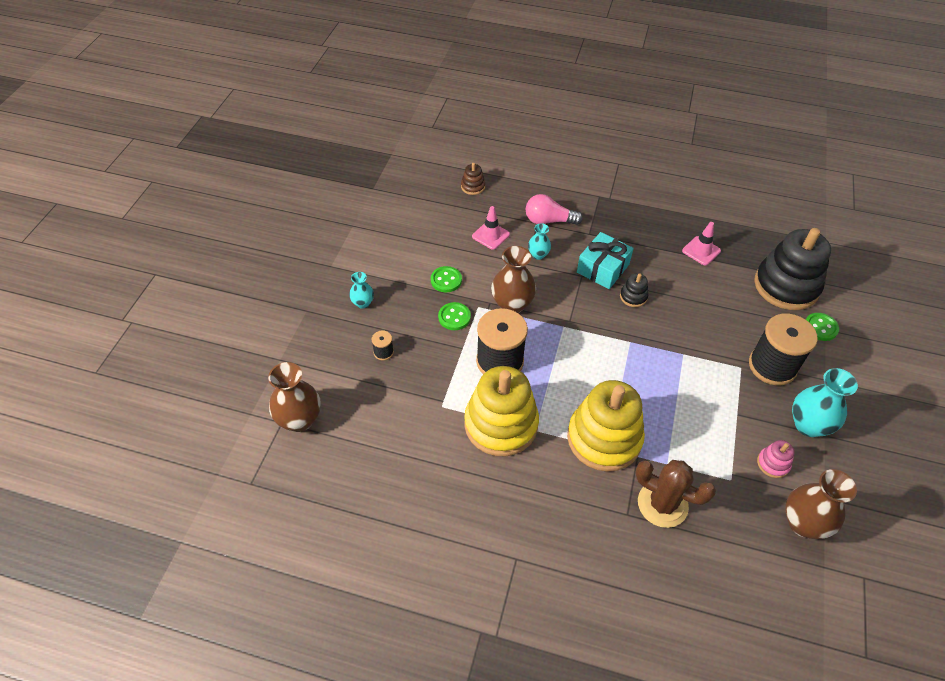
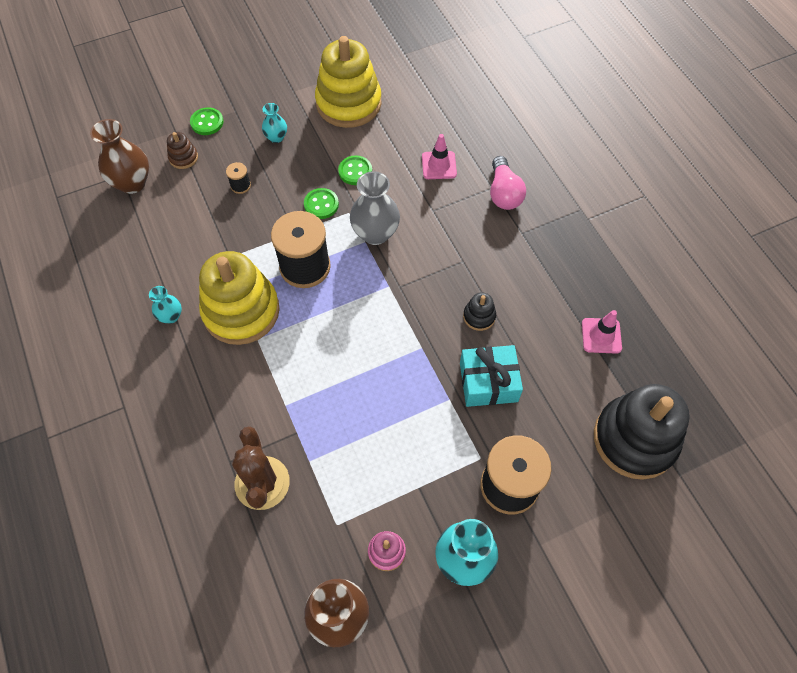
camera: 50 degrees right, 10 degrees up
(473, 186) = (483, 113): brown stacking toy -> brown stacking toy (183, 158)
(512, 304) = (375, 233): brown vase -> grey vase
(538, 255) = (453, 213): turquoise vase -> turquoise vase (171, 316)
(548, 221) = (504, 193): pink light bulb -> pink light bulb turned 150 degrees counterclockwise
(602, 268) = (489, 271): turquoise gift -> turquoise gift (488, 382)
(604, 438) = (293, 395): yellow stacking toy -> yellow stacking toy (348, 103)
(820, 328) = (608, 503): green button -> green button (207, 122)

